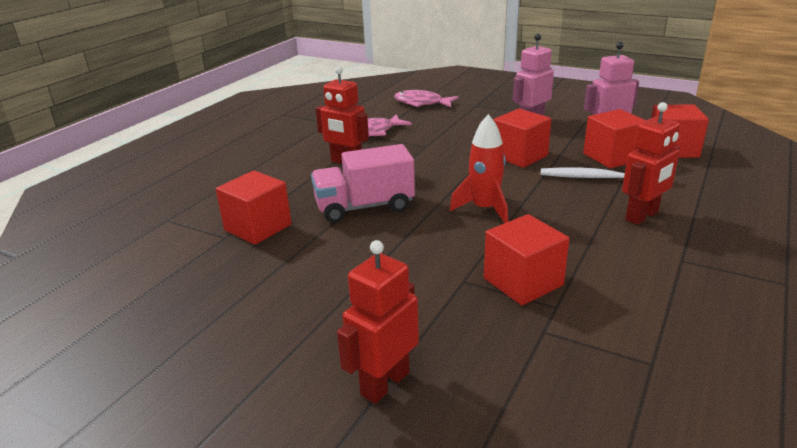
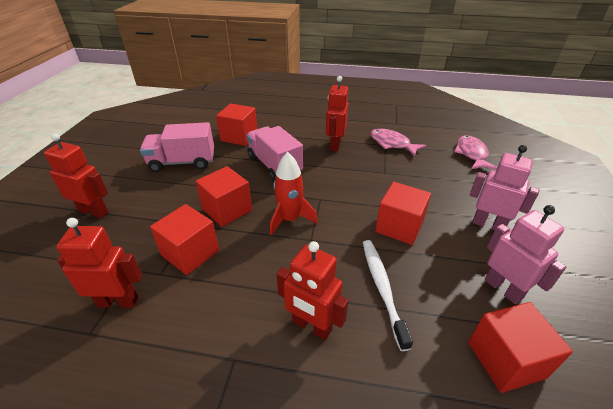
camera: 70 degrees right, 10 degrees up
(293, 284) = (182, 162): none -> pink truck
(600, 341) = (118, 301): none -> red robot
(612, 157) = (441, 296): red cube -> red cube (227, 209)

